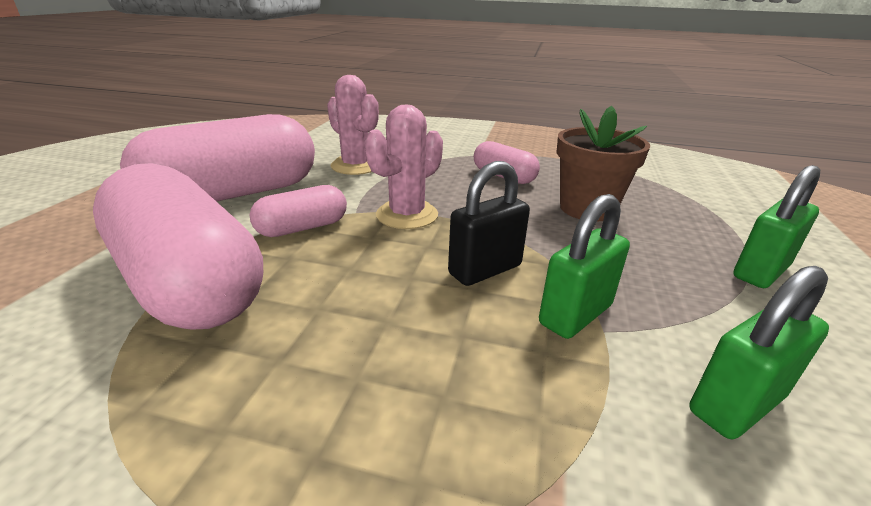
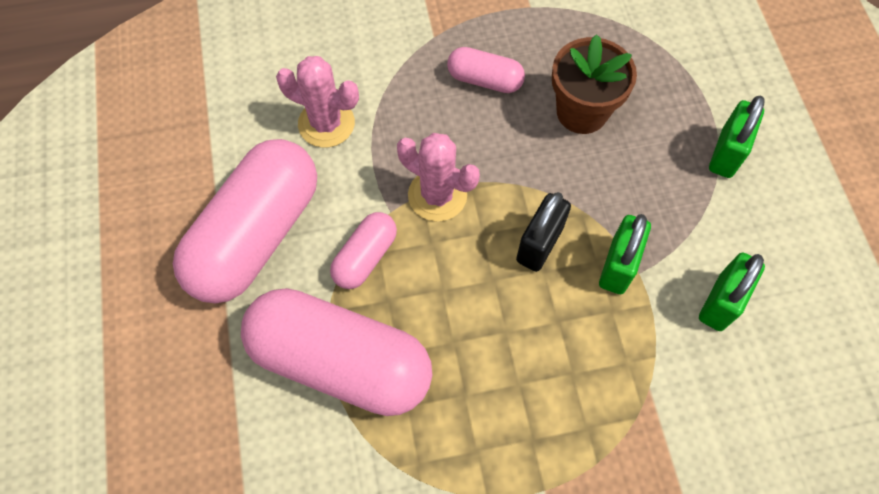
camera: 25 degrees left, 35 degrees up
(407, 215) = (437, 195): pink cactus -> pink cactus turned 75 degrees counterclockwise

